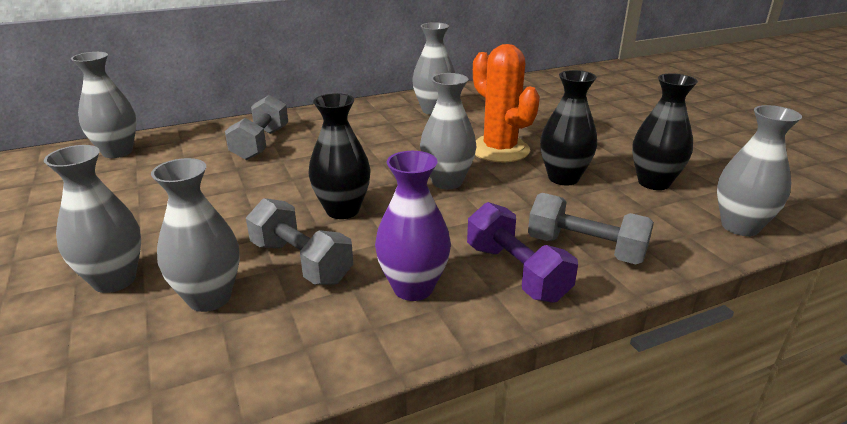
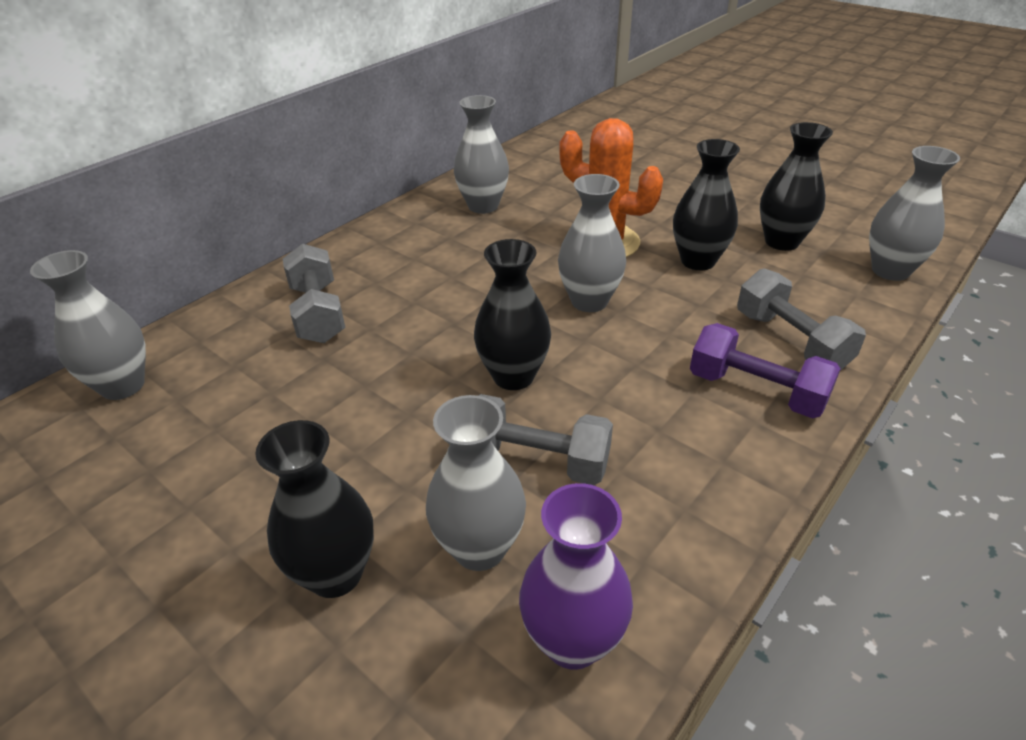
camera: 25 degrees left, 10 degrees up
(114, 280) = (335, 574): grey vase -> black vase
(413, 288) = (680, 447): purple vase -> purple vase (572, 641)
(585, 249) = (791, 341): grey dumbbell -> grey dumbbell turned 60 degrees clockwise

